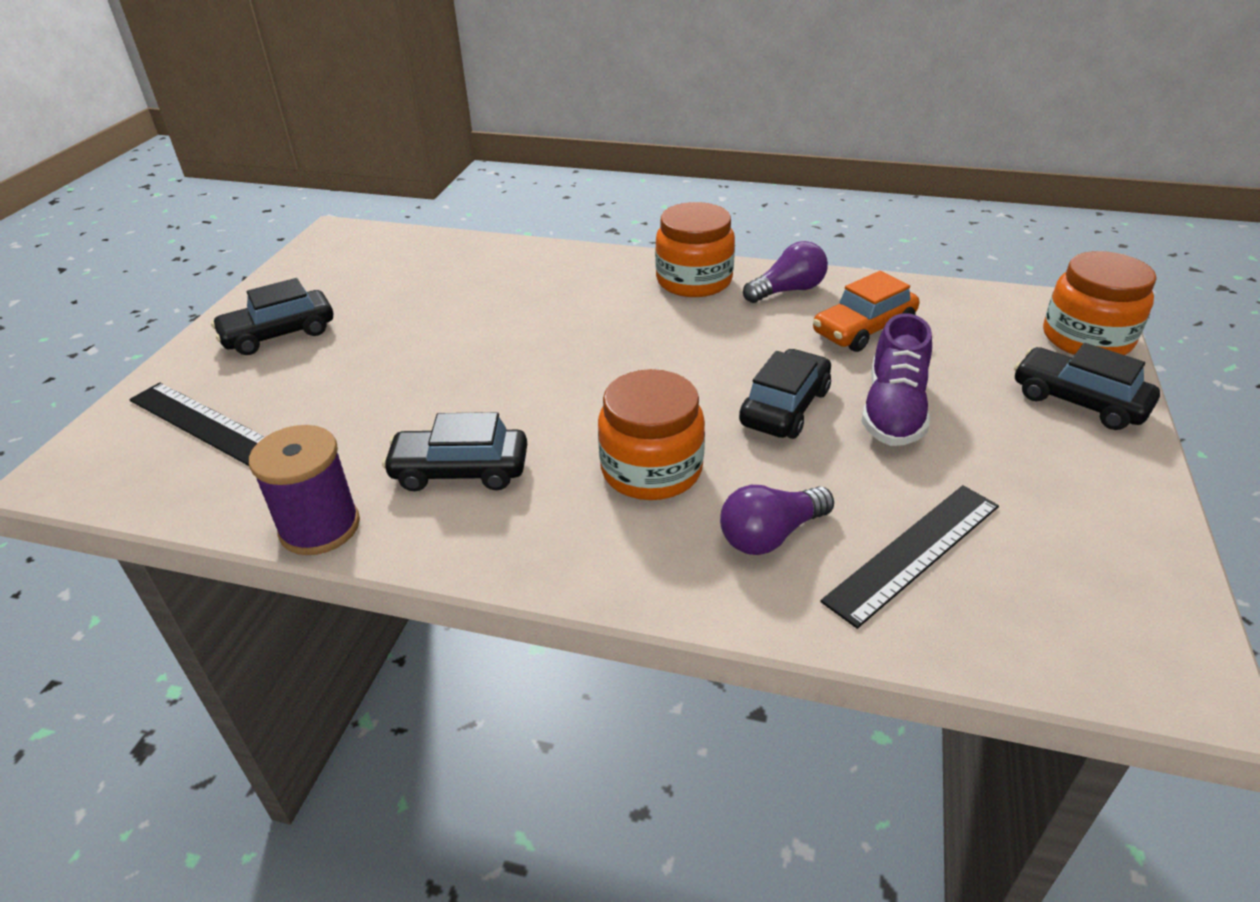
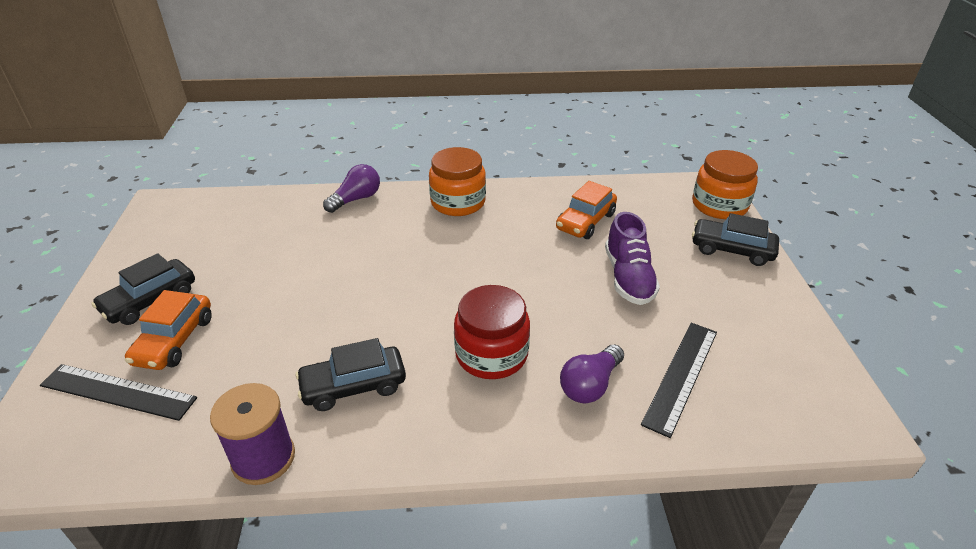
camera: 20 degrees left, 0 degrees up
(285, 381) = (174, 340): none -> orange car
(651, 469) = (491, 354): orange jar -> red jar
(784, 407) = (559, 289): black car -> none
(788, 290) = (525, 200): purple light bulb -> purple light bulb (356, 199)

